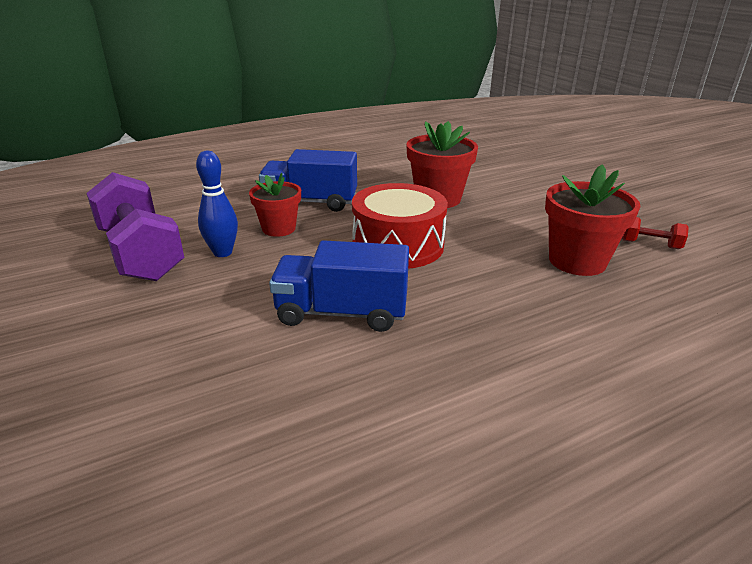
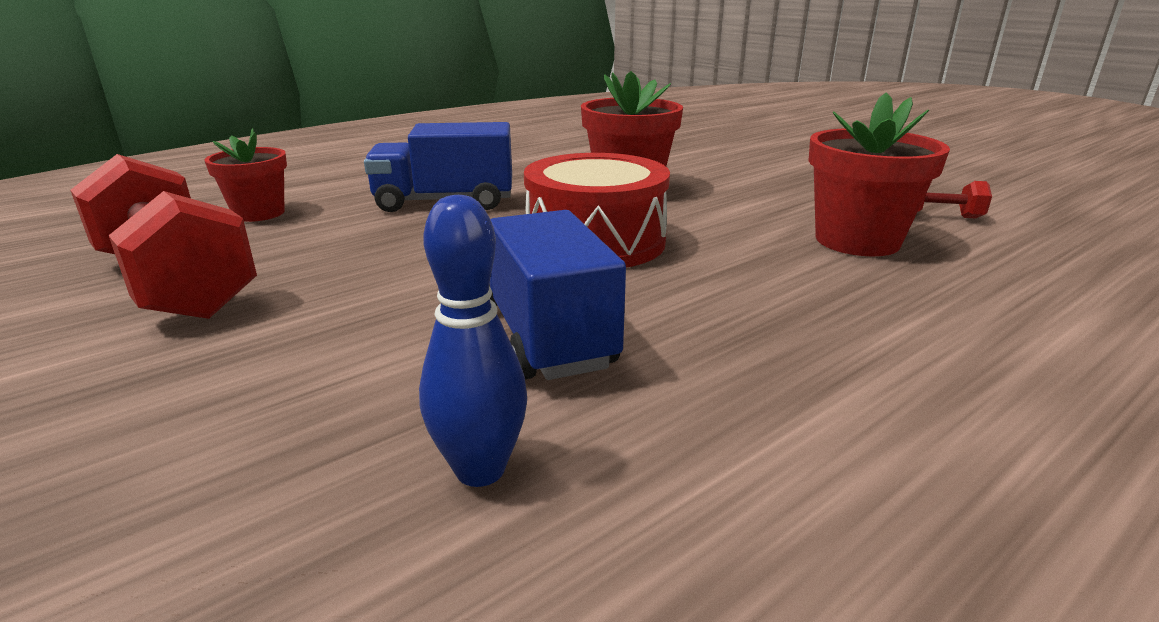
camera: 10 degrees left, 5 degrees down
(140, 253) = (176, 283): purple dumbbell -> red dumbbell
(222, 252) = (320, 271): blue bowling pin -> blue bowling pin (480, 470)
(279, 229) = (405, 235): red flower pot -> red flower pot (259, 213)
(342, 313) = (544, 334): blue truck -> blue truck turned 75 degrees clockwise

